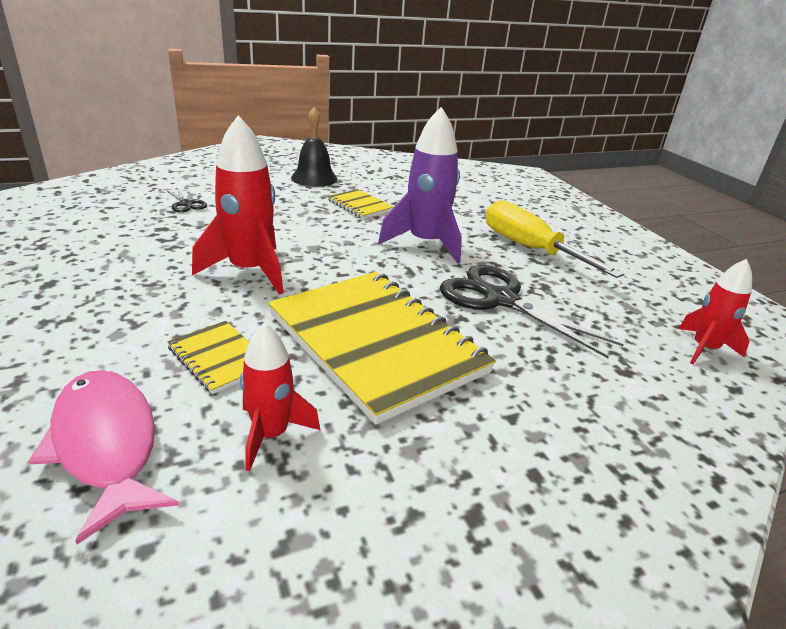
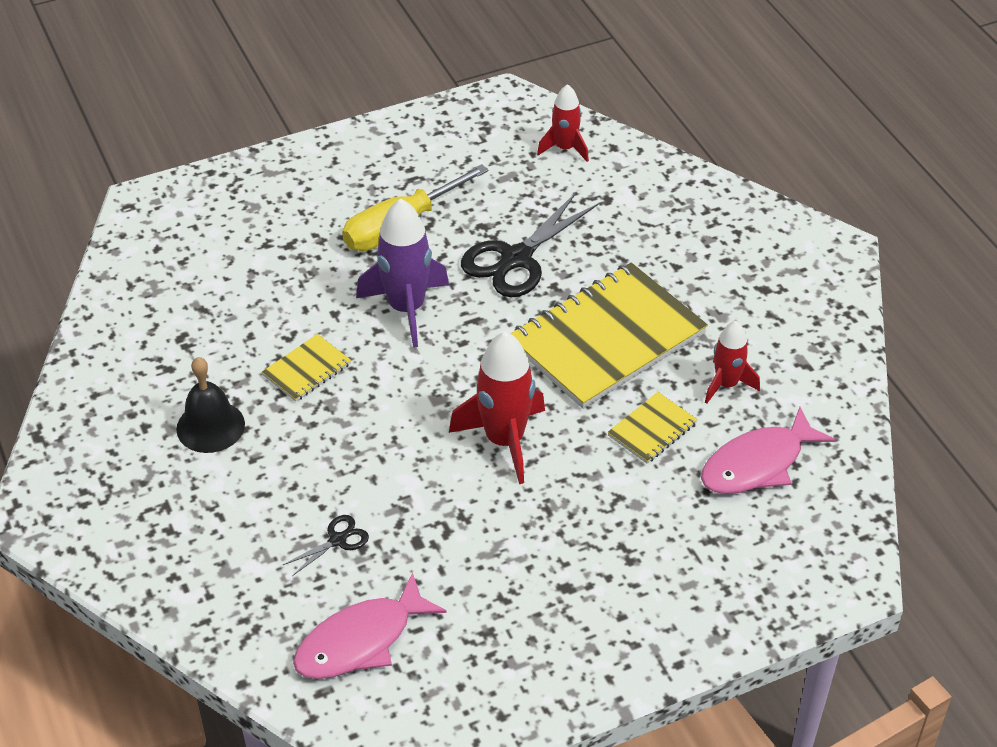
camera: 90 degrees left, 15 degrees up
(86, 204) = (361, 641): none -> pink fish

